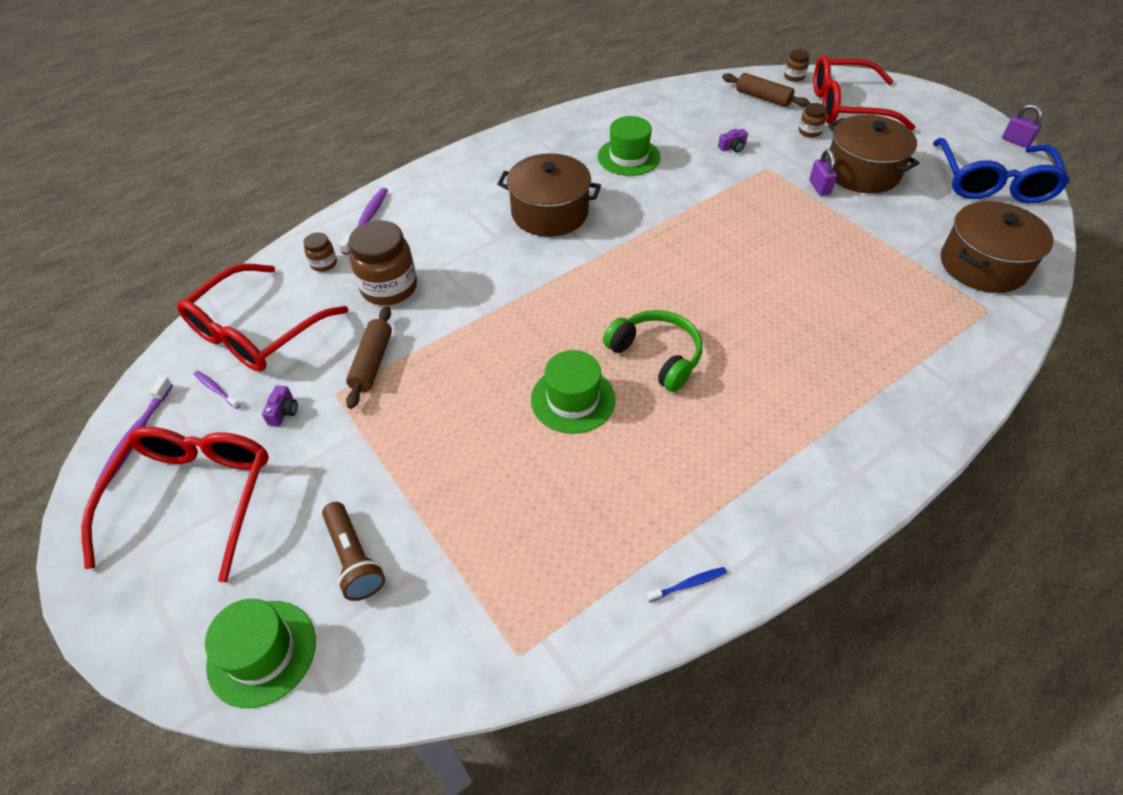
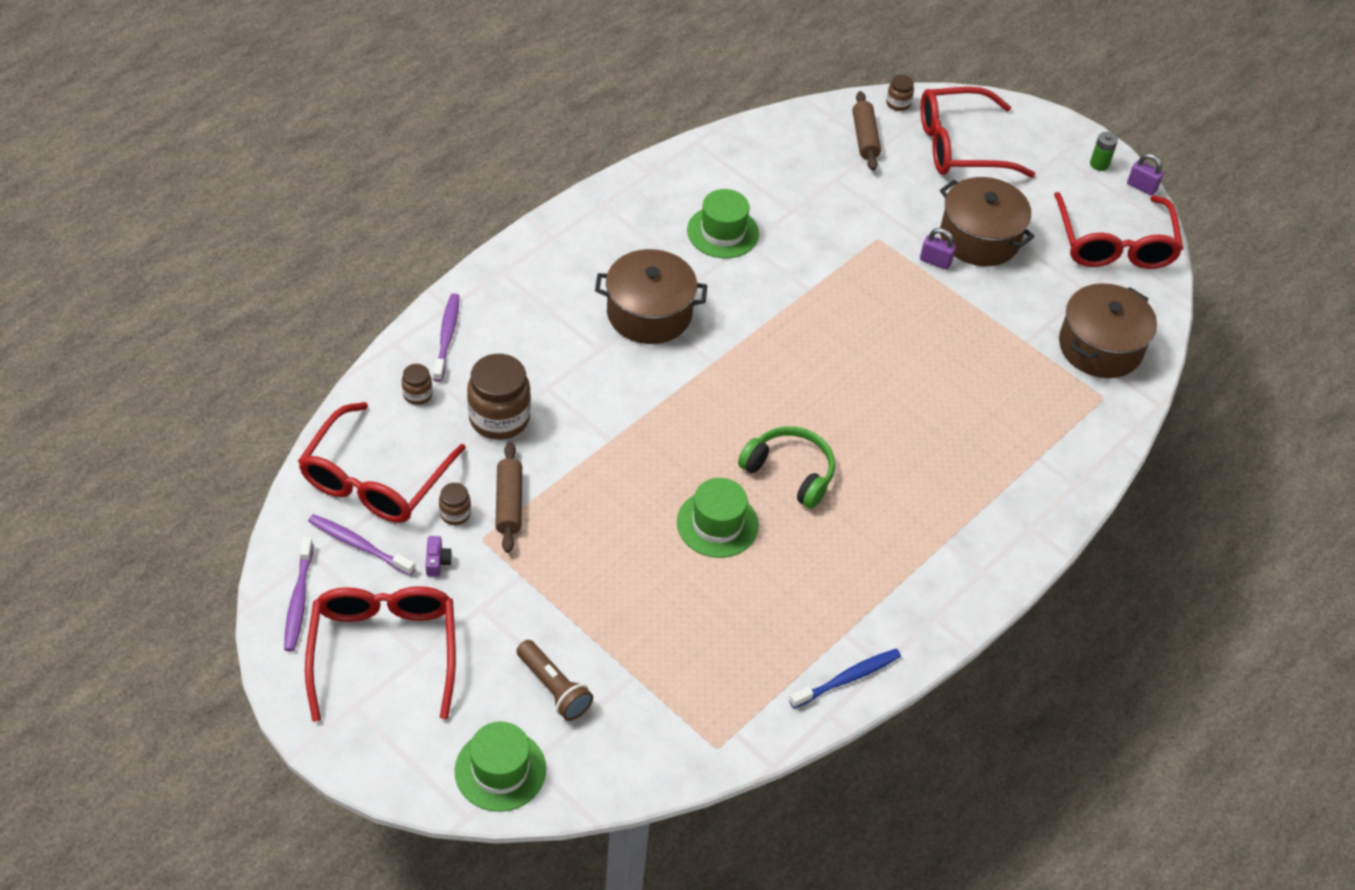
camera: 15 degrees left, 0 degrees up
(216, 389) = (359, 545): purple toothbrush -> purple toothbrush, size x1.73
(688, 584) = (848, 678): blue toothbrush -> blue toothbrush, size x1.73
(732, 147) = (837, 212): purple camera -> none
(763, 98) = (865, 138): brown rolling pin -> brown rolling pin turned 60 degrees clockwise
(809, 132) = (920, 185): brown jar -> brown jar (455, 514)
(819, 187) = (935, 261): purple padlock -> purple padlock turned 45 degrees counterclockwise
(974, 124) = (1099, 164): none -> green battery
(992, 183) = (1114, 244): blue glasses -> red glasses

